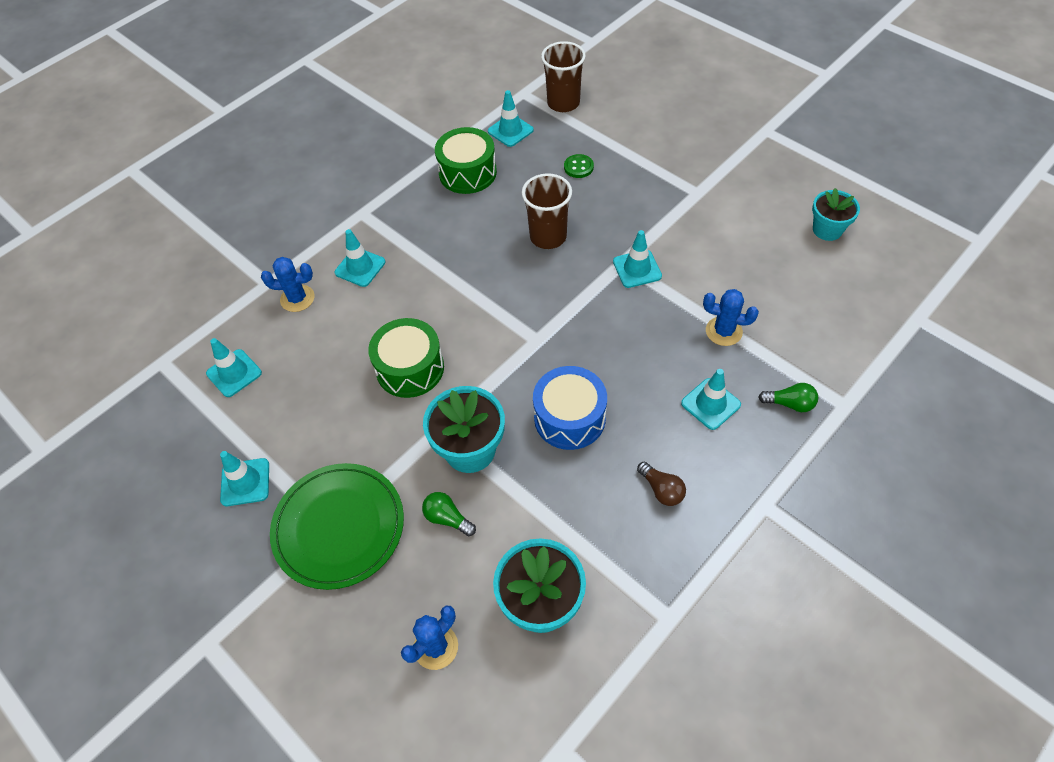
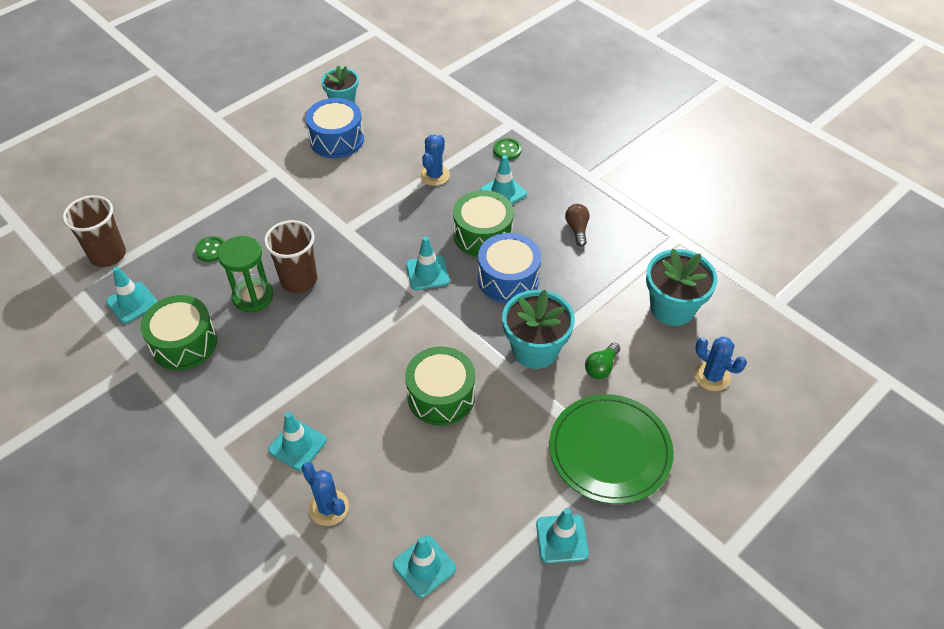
camera: 90 degrees left, 5 degrees down
(297, 298) = (328, 507): blue cactus -> blue cactus turned 45 degrees counterclockwise
(524, 207) = (253, 297): none -> green hourglass
(634, 388) = (483, 235): none -> green drum
(637, 269) = (356, 220): turquoise traffic cone -> turquoise traffic cone (427, 273)
(661, 490) = (577, 229): brown light bulb -> brown light bulb turned 60 degrees counterclockwise
(760, 234) = (337, 139): none -> blue drum
(789, 404) = (507, 150): green light bulb -> green button

